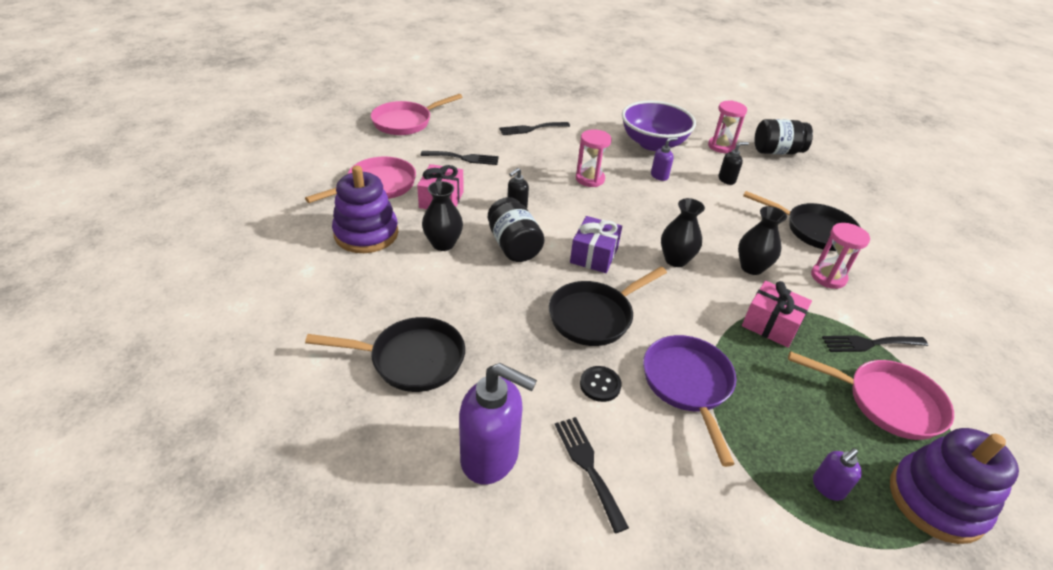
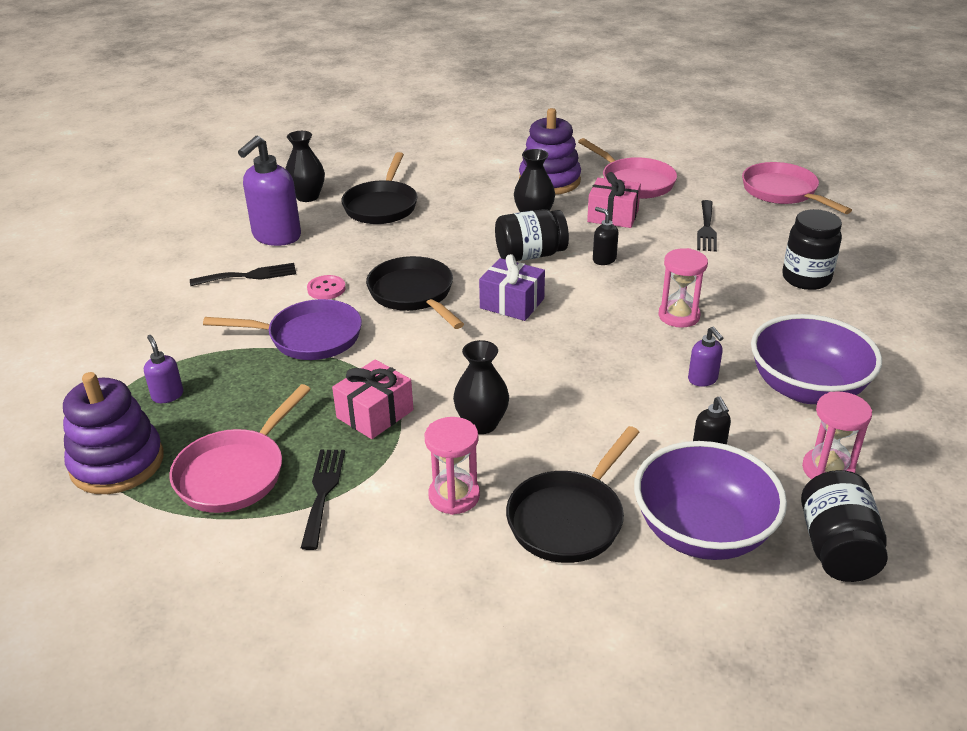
camera: 100 degrees right, 5 degrees down
(531, 129) = (806, 278): black fork -> black jar
(600, 385) = (326, 289): black button -> pink button
(675, 260) = (501, 361): black vase -> black vase (307, 197)
(792, 187) = (702, 531): none -> purple bowl

